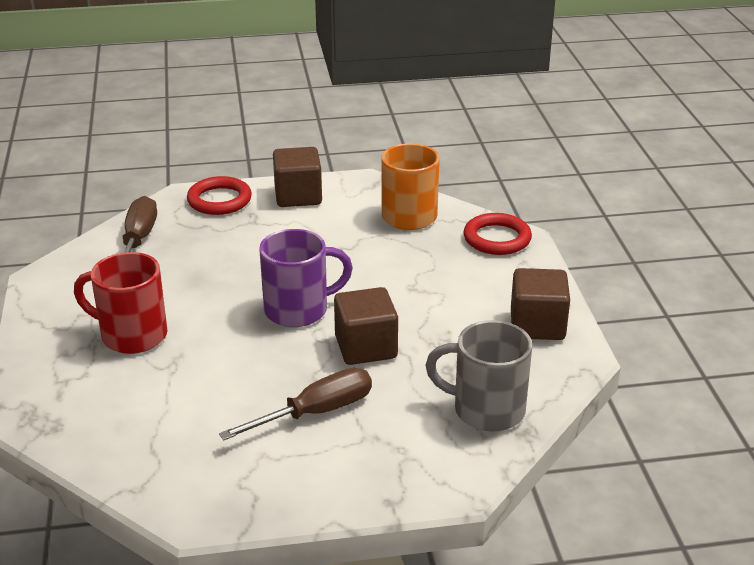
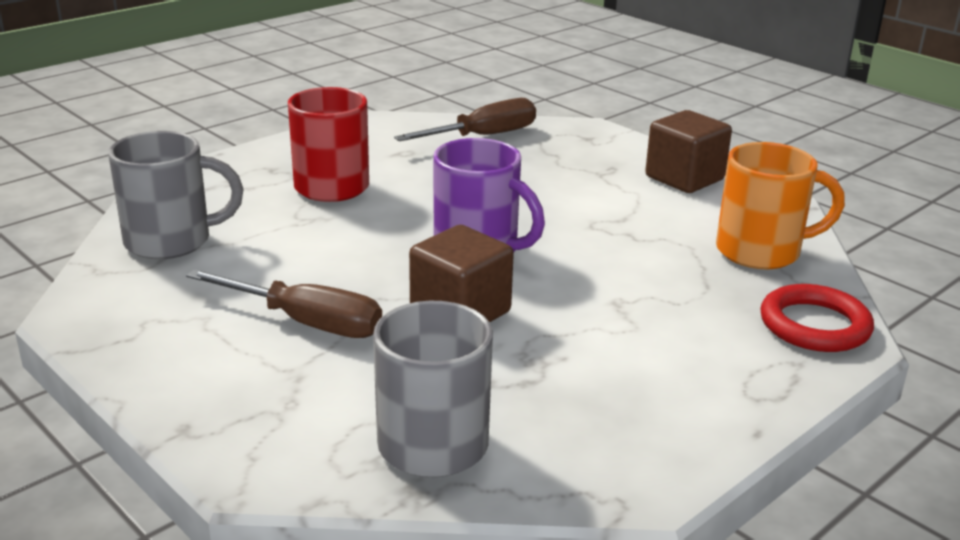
camera: 55 degrees right, 5 degrees down
(131, 439) = (172, 241): none -> grey mug
(219, 200) = (609, 146): red ring -> none
(537, 325) = (668, 423): brown cube -> none

